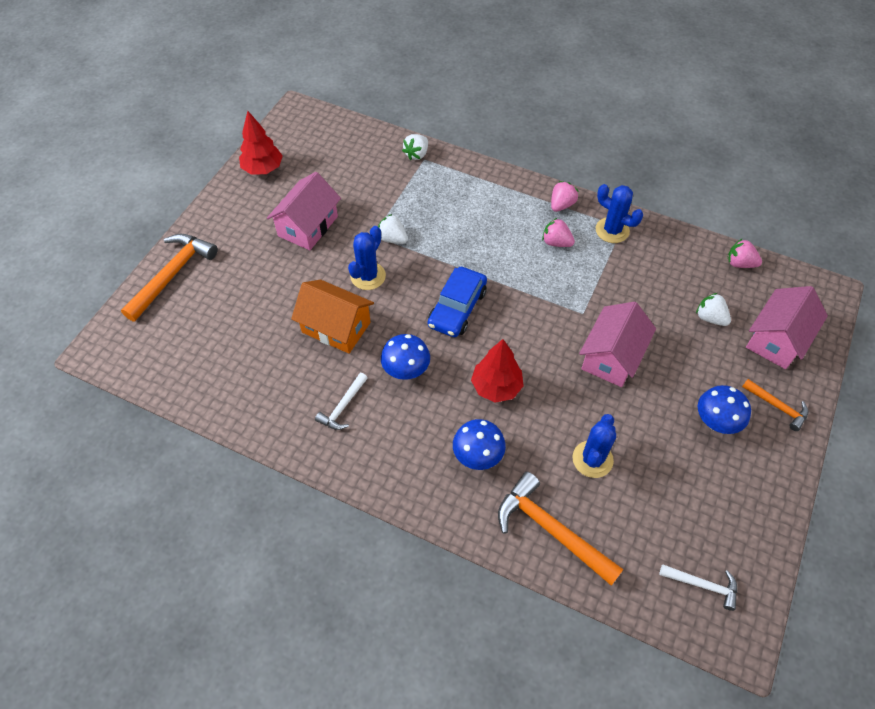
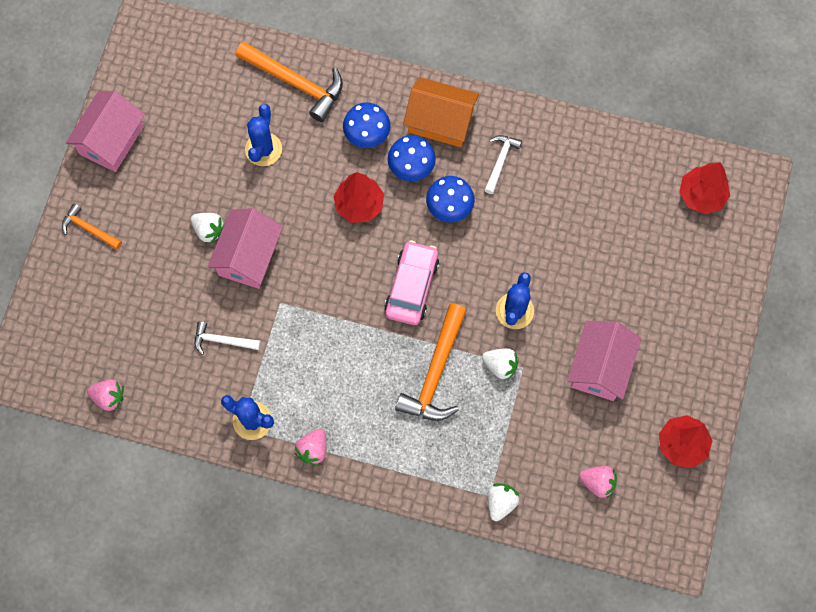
camera: 170 degrees right, 15 degrees up
(157, 344) = (701, 196): none -> red tree
(172, 275) = (723, 277): orange hammer -> orange hammer (435, 372)
(336, 327) = (531, 244): orange house -> orange house (440, 121)
(457, 308) = (412, 287): blue car -> pink car
(556, 242) = (315, 392): pink strawberry -> pink strawberry (597, 482)
(703, 585) = (170, 60): white hammer -> white hammer (222, 340)
(710, 318) = (147, 319): white strawberry -> white strawberry (209, 230)
(715, 422) = (149, 203): blue mushroom -> blue mushroom (411, 168)
(776, 339) = (80, 304): pink house -> pink house (111, 140)

